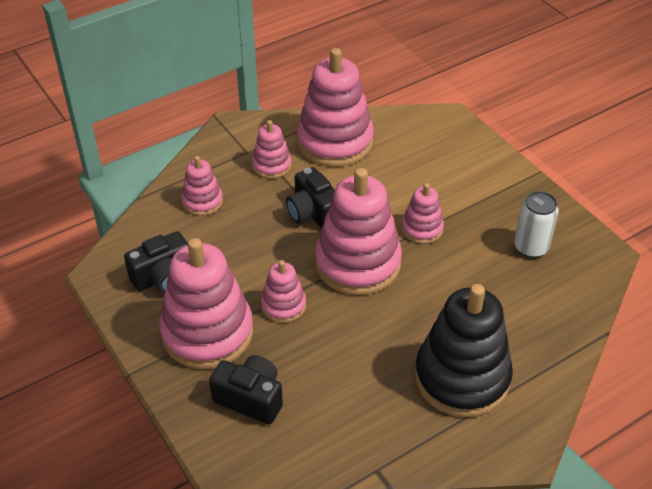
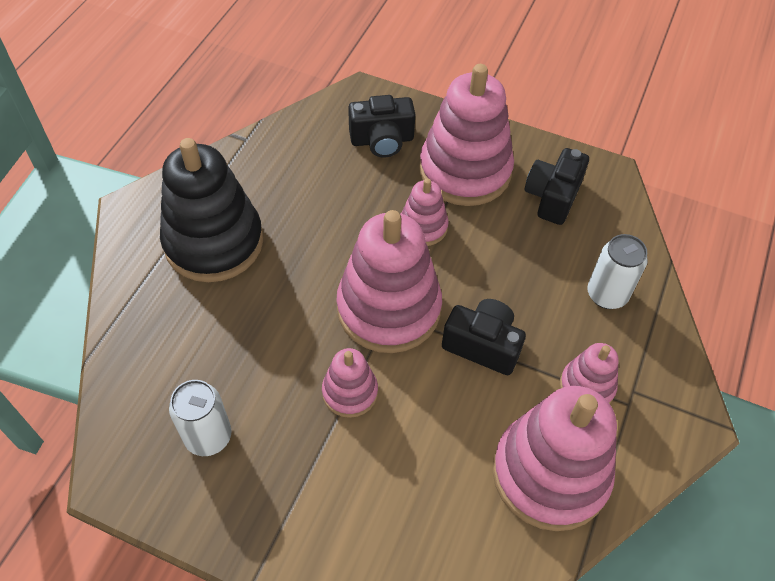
camera: 145 degrees right, 10 degrees up
(202, 201) = (607, 294): pink stacking toy -> white can

